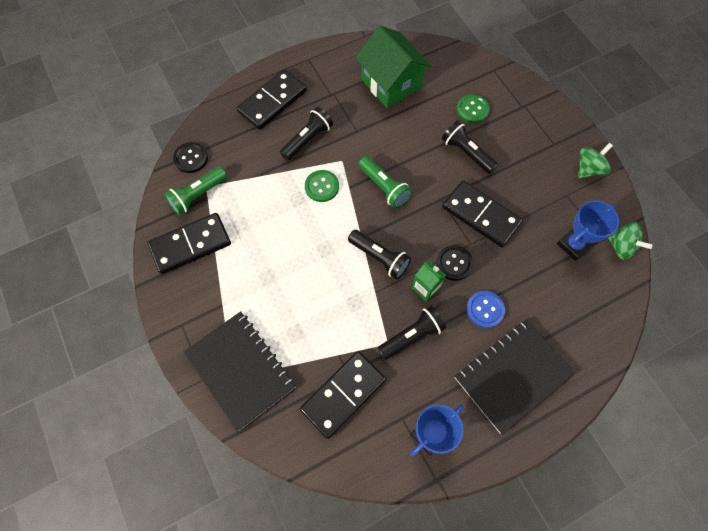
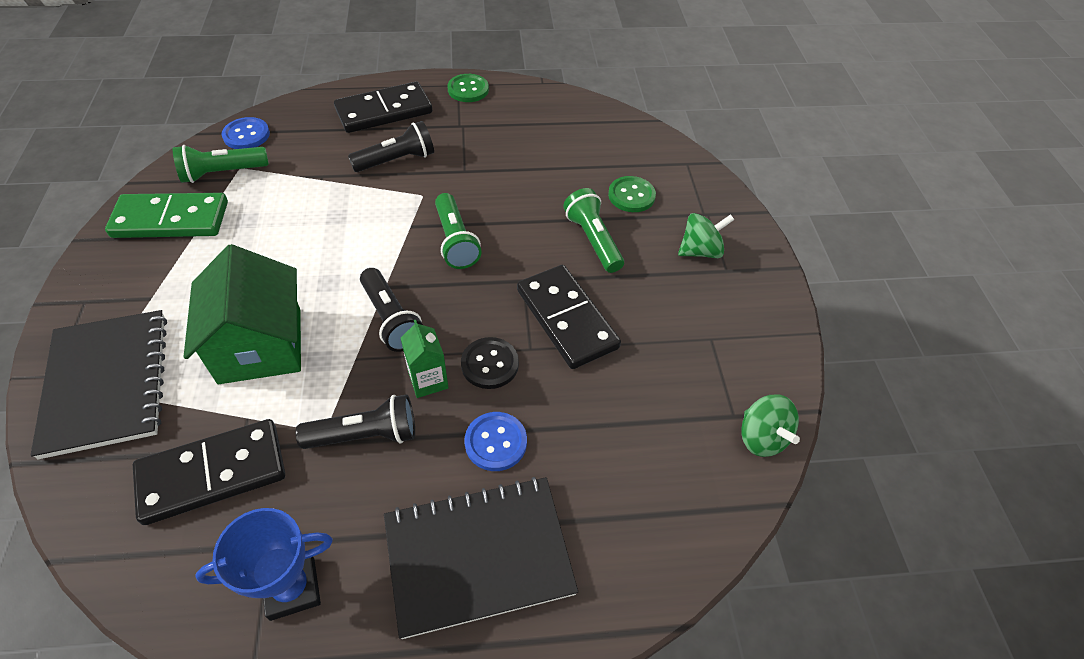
camera: 20 degrees right, 15 degrees down
(190, 245) = (171, 220): black domino -> green domino
(191, 158) = (246, 135): black button -> blue button
(322, 186) = (376, 214): green button -> green button (468, 89)
(391, 83) = (541, 137): green house -> green house (260, 345)
(466, 153) = (593, 240): black flashlight -> green flashlight
(573, 245) = (685, 407): blue trophy -> none
(588, 169) = (762, 317): green spinning top -> green spinning top (700, 251)

